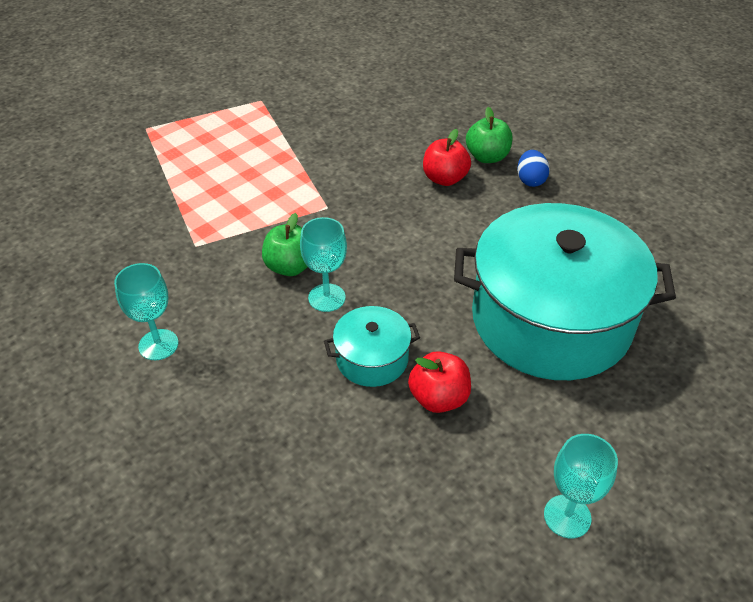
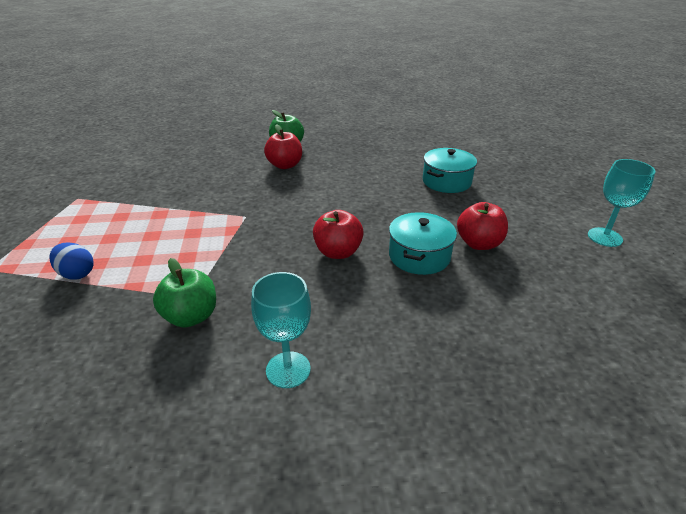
camera: 55 degrees left, 10 degrees down
(290, 266) = (284, 256): green apple -> green apple (191, 316)
(327, 298) = (338, 252): turquoise goblet -> red apple
(530, 180) = (326, 143): blue egg -> blue egg (77, 274)
(551, 319) = (446, 181): turquoise pot -> turquoise pot, size x0.44

